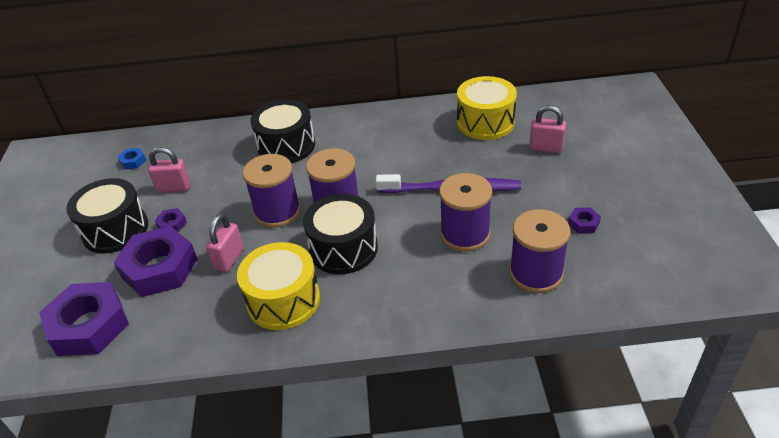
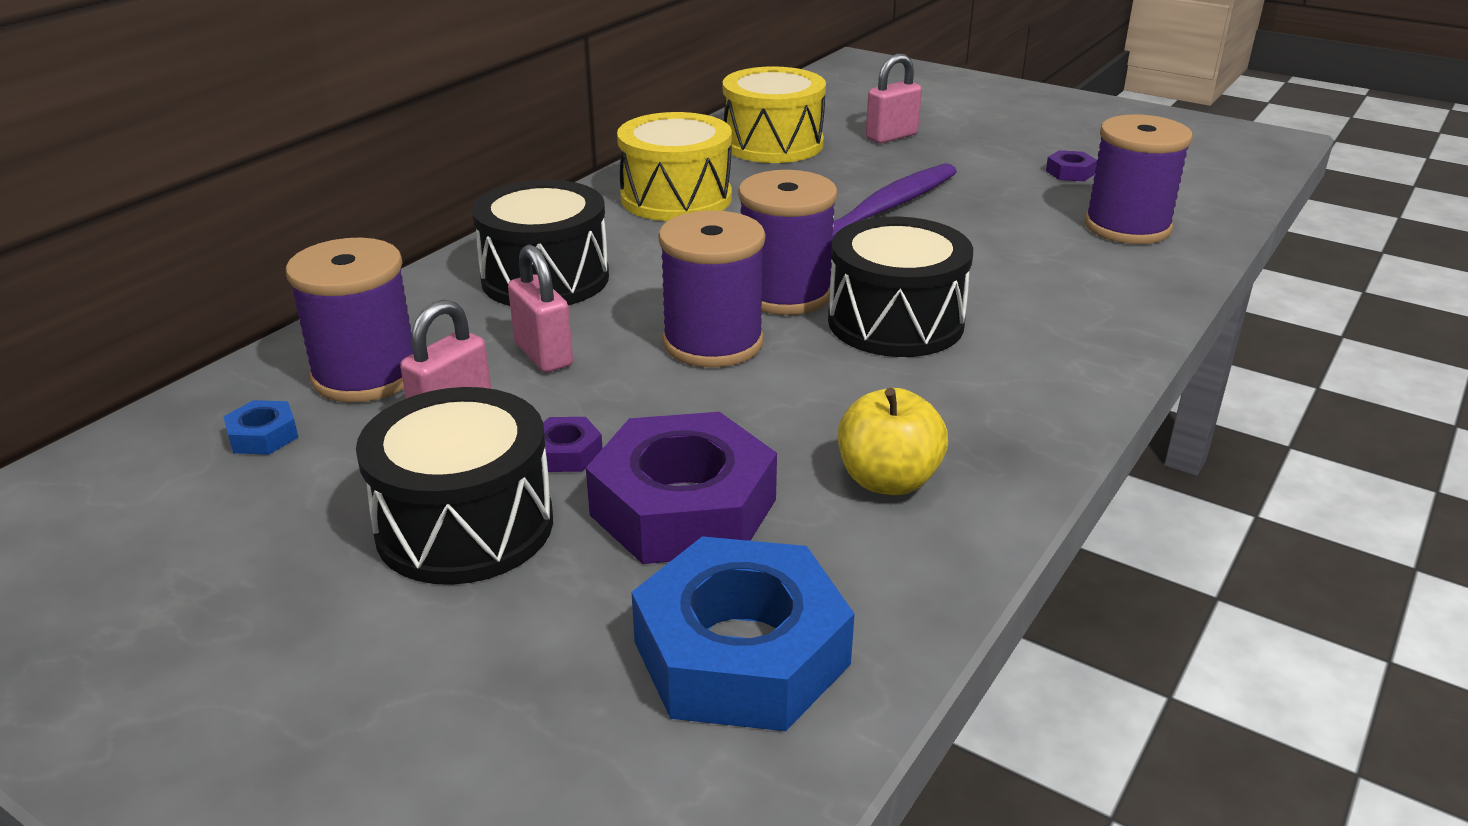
camera: 55 degrees left, 10 degrees down
(89, 325) = (741, 653): purple nut -> blue nut
(215, 308) = (888, 480): none -> yellow apple
(229, 259) = (771, 425): pink padlock -> pink padlock (543, 355)
(283, 300) = (953, 410): yellow drum -> yellow drum (676, 198)
(465, 234) = (990, 236): purple spool -> purple spool (366, 375)

